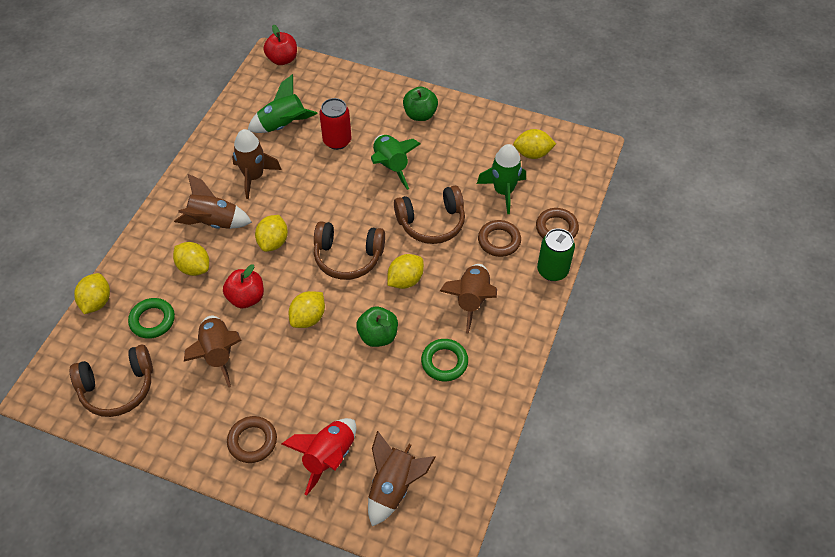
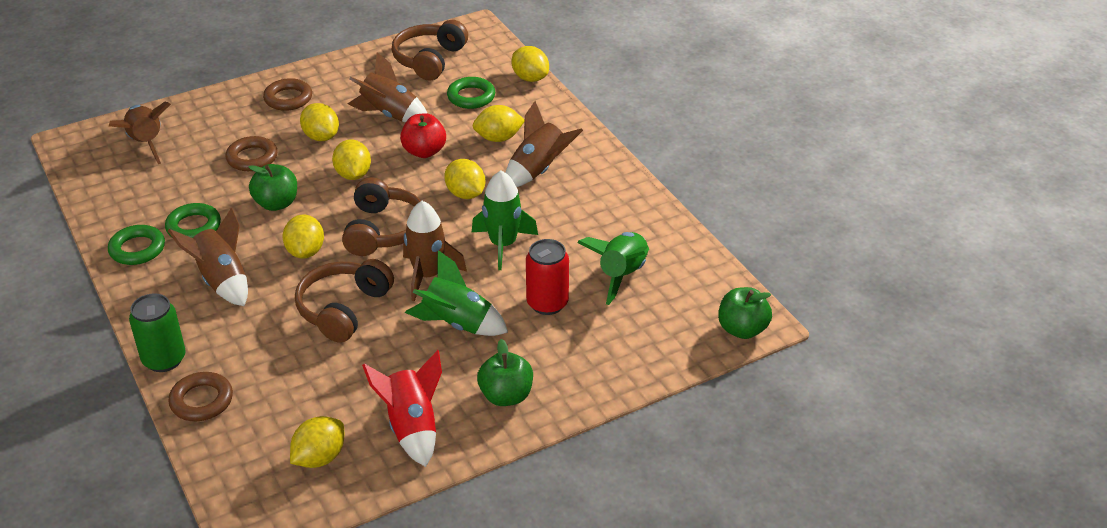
camera: 130 degrees right, 15 degrees down
(254, 177) = (567, 220): brown rocket -> brown rocket (428, 275)
(282, 59) = (742, 329): red apple -> green apple
(282, 374) = (321, 137): none -> yellow lemon
(329, 457) = (218, 126): red rocket -> red rocket (412, 427)
(348, 257) = (383, 230): brown headphones -> brown headphones turned 135 degrees clockwise
(494, 373) = (137, 249): none -> green ring
(499, 241) = (253, 344): brown ring -> brown ring (252, 158)
(503, 191) = (304, 392): green rocket -> green rocket (503, 245)

